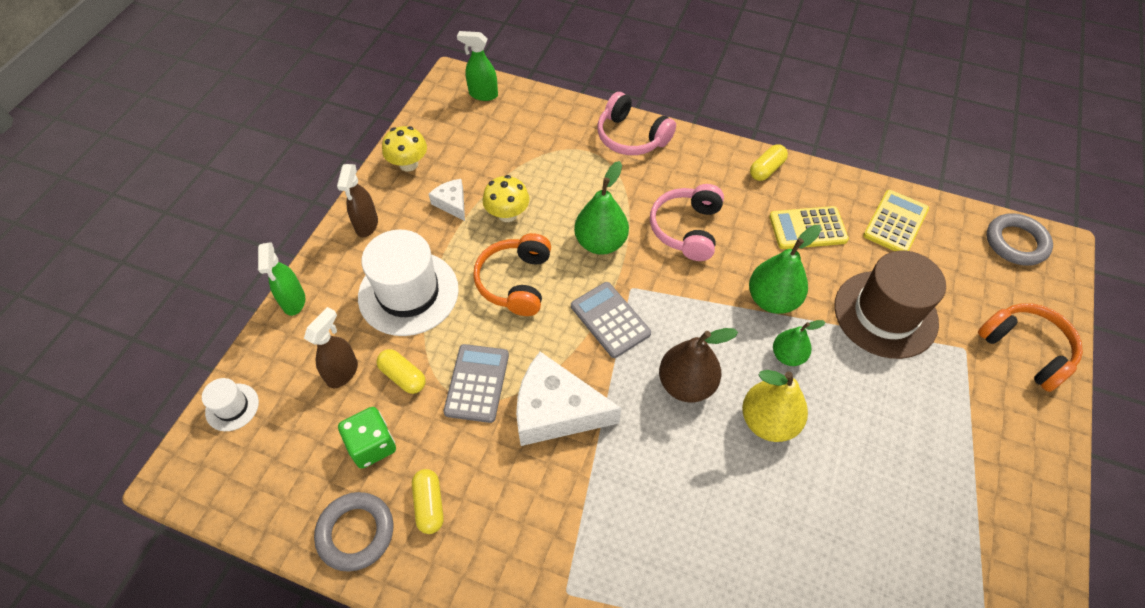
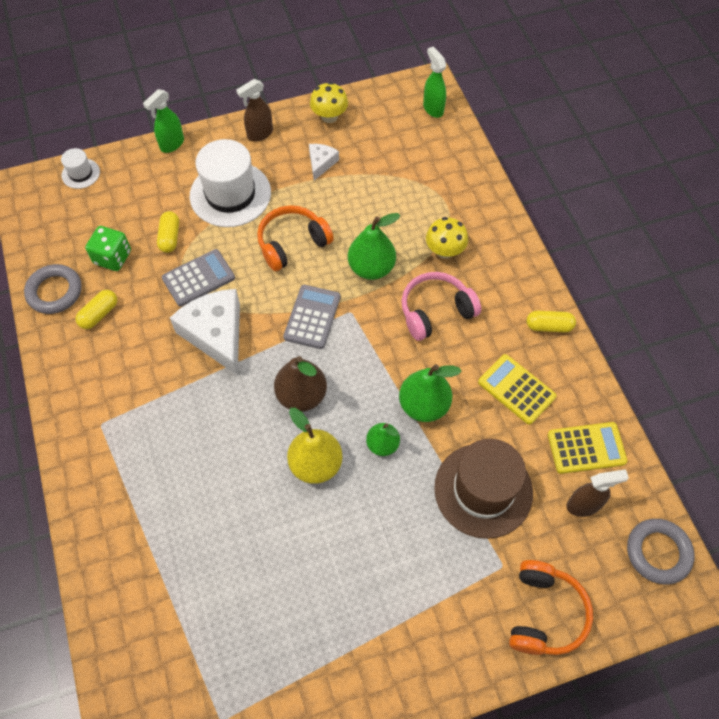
camera: 50 degrees right, 5 degrees up
(343, 372) = (146, 206): brown spray bottle -> brown spray bottle (583, 505)
(507, 214) = (342, 199): yellow mushroom -> yellow mushroom (445, 251)
(631, 137) = (488, 220): pink headphones -> none

